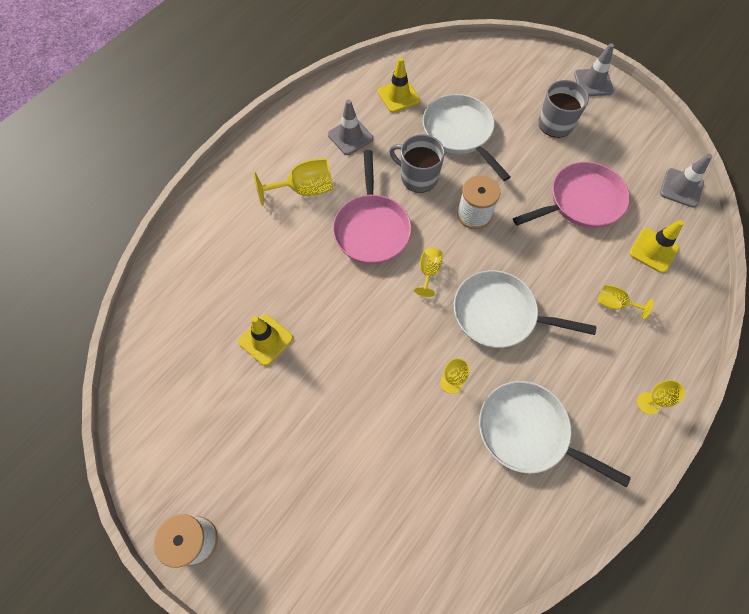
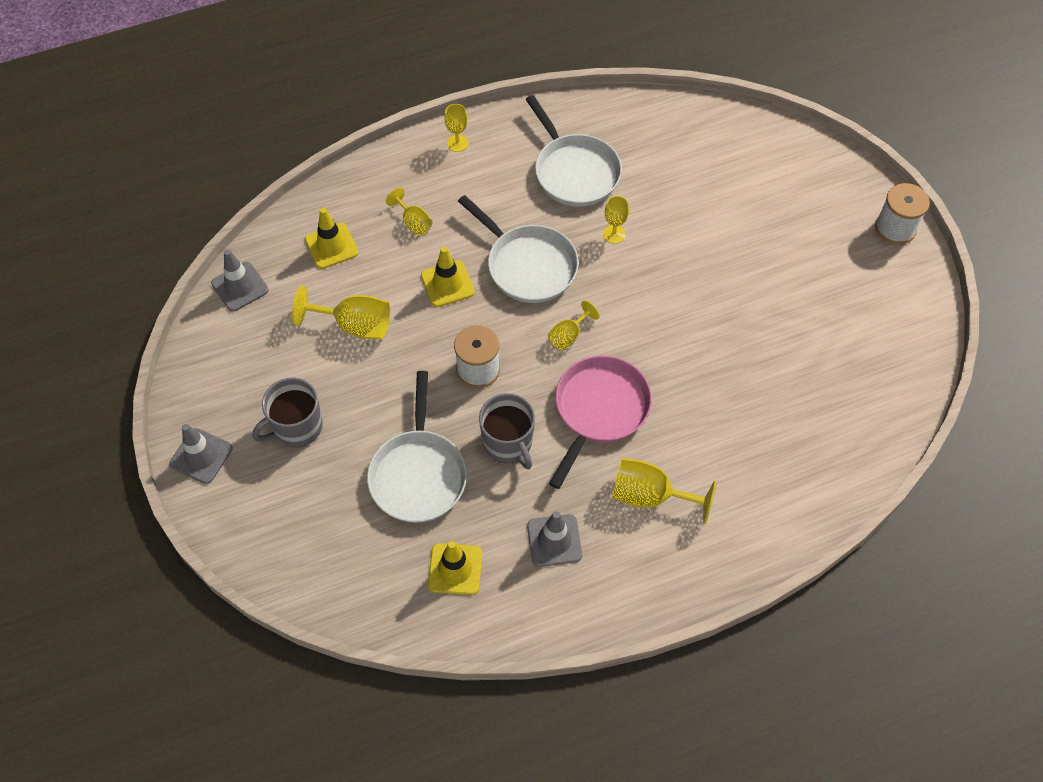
camera: 150 degrees left, 5 degrees down
(266, 340) = (770, 352): yellow traffic cone -> yellow traffic cone (447, 284)
(581, 201) = (355, 325): pink pan -> yellow goblet

